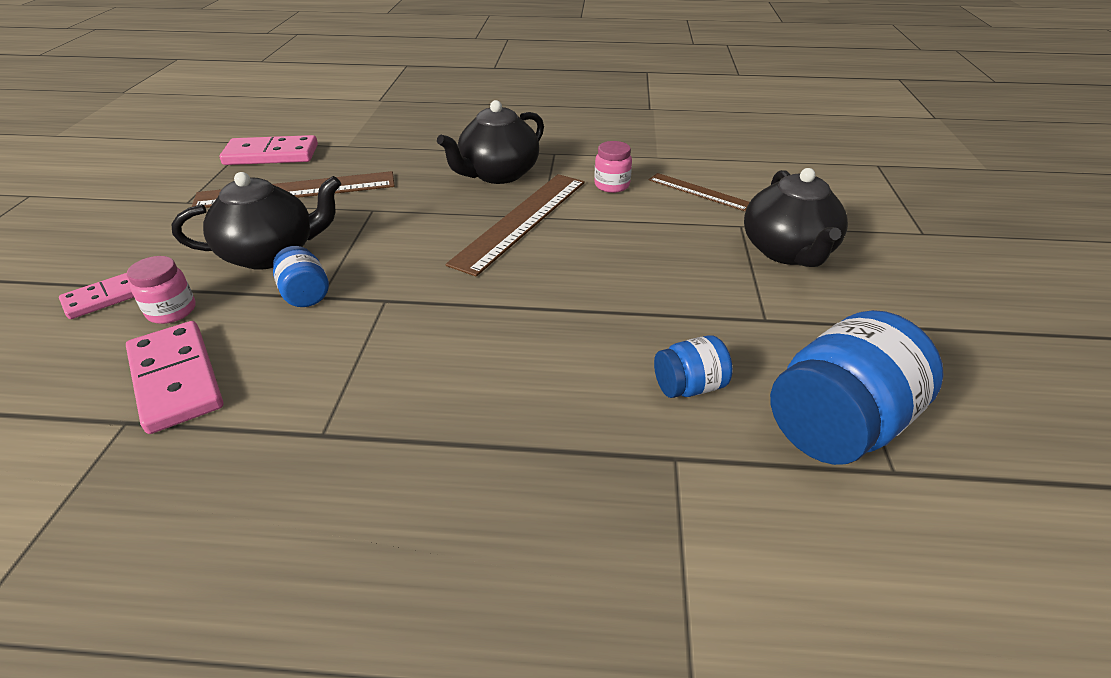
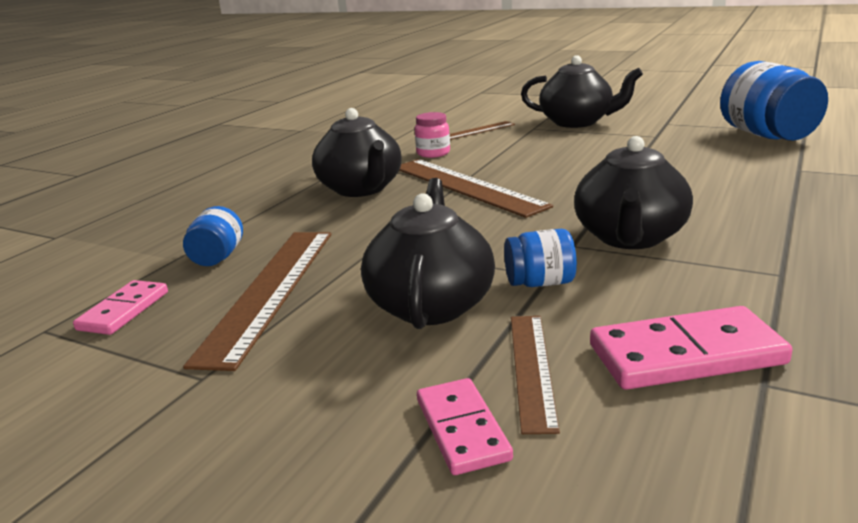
camera: 65 degrees left, 15 degrees down
(172, 311) = (532, 368): pink jar -> brown ruler
(271, 155) = (124, 311): pink domino -> pink domino, size x0.64
(405, 331) = (630, 237): none -> black teapot
(689, 387) = (727, 159): blue jar -> blue jar (218, 257)

